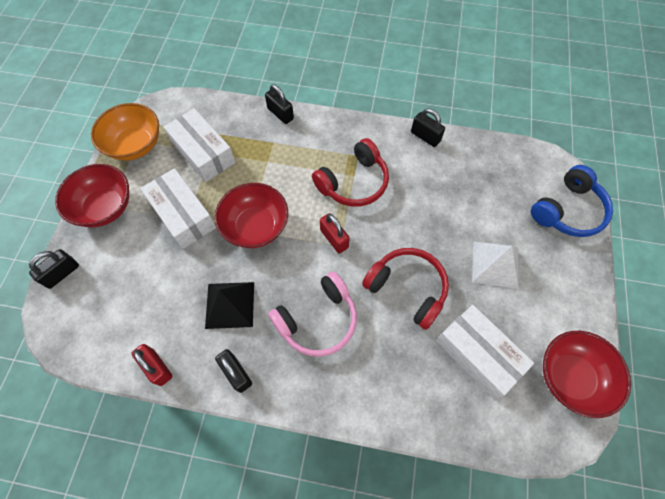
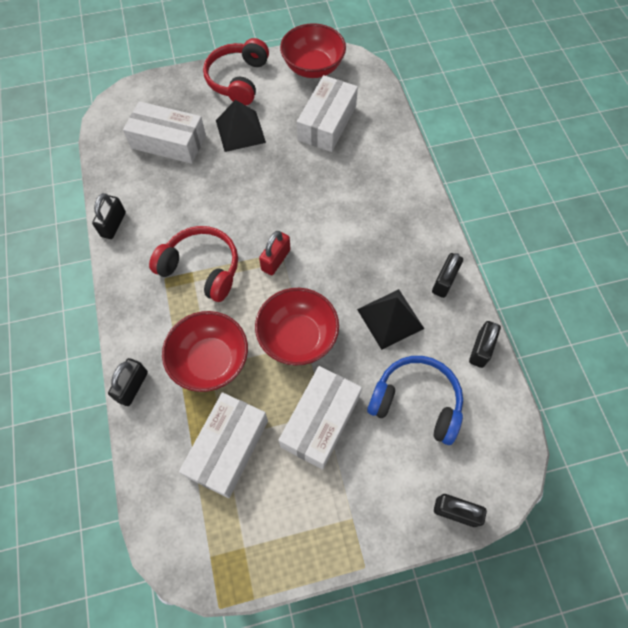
camera: 115 degrees left, 0 degrees up
(105, 207) = (355, 521): red bowl -> red bowl (210, 361)
(135, 145) = (252, 546): orange bowl -> none
(157, 367) = (480, 349): red padlock -> black padlock
(318, 320) = (363, 240): pink headphones -> none
(407, 288) = (296, 185): red headphones -> red headphones (238, 80)
(495, 264) = (240, 131): white pyramid -> black pyramid
(502, 200) = (168, 142): none -> white box
(568, 211) = (160, 94): blue headphones -> blue headphones (416, 402)

